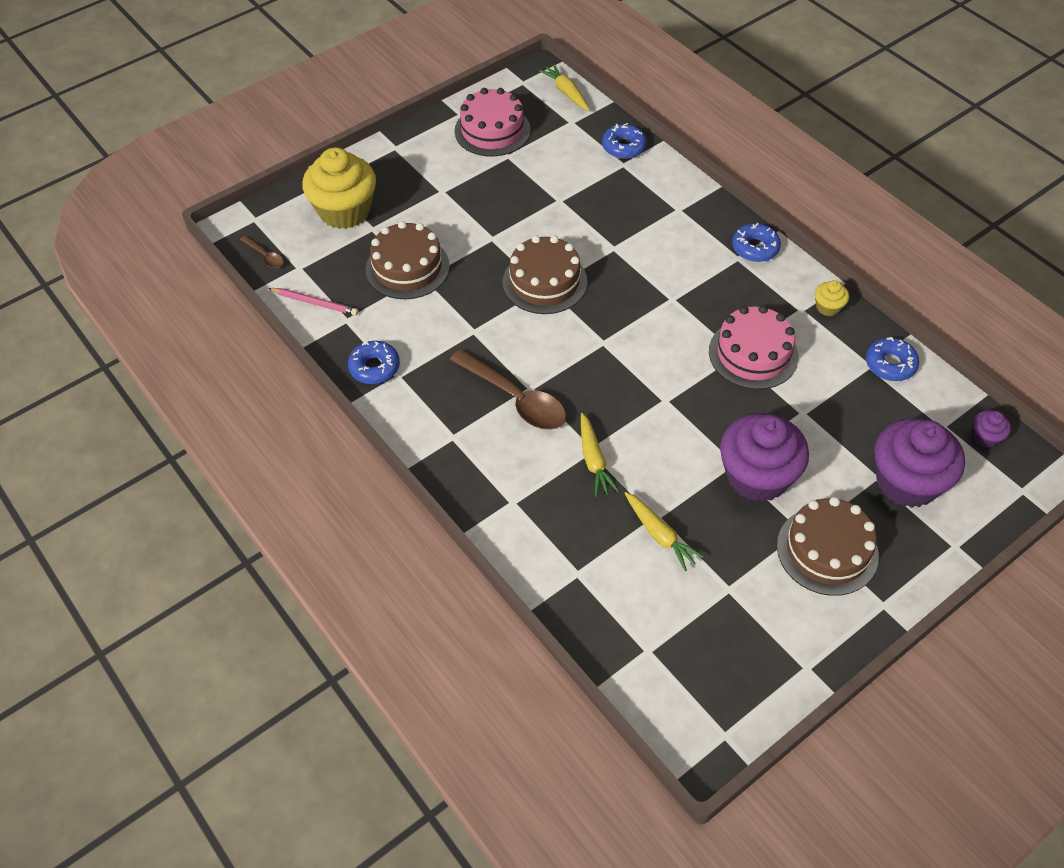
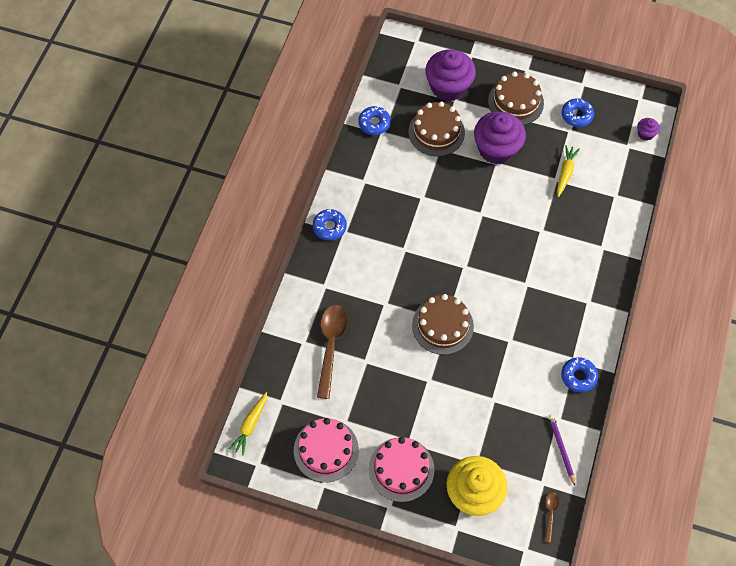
camera: 125 degrees left, 10 degrees up
(315, 303) = (561, 449): pink pencil -> purple pencil
(407, 268) = (491, 414): brown cake -> brown cake (436, 132)
(515, 398) = (539, 287): brown spoon -> brown spoon (331, 346)
(594, 460) = (547, 225): yellow carrot -> none
(623, 147) = (285, 352): blue donut -> blue donut (576, 115)
(753, 354) = (415, 189): pink cake -> pink cake (401, 469)
(828, 307) = (352, 169): yellow cupcake -> none
(985, 437) = (393, 66): purple cupcake -> purple cupcake (645, 134)

